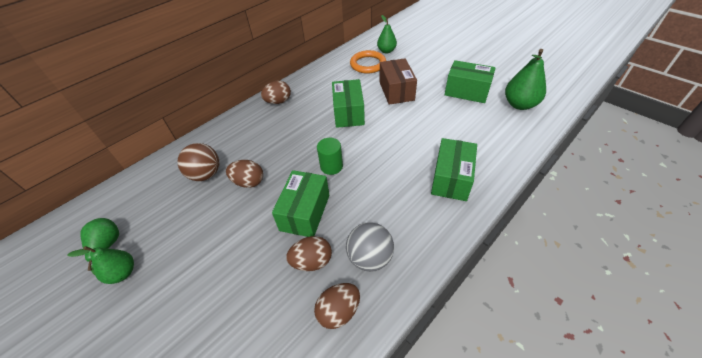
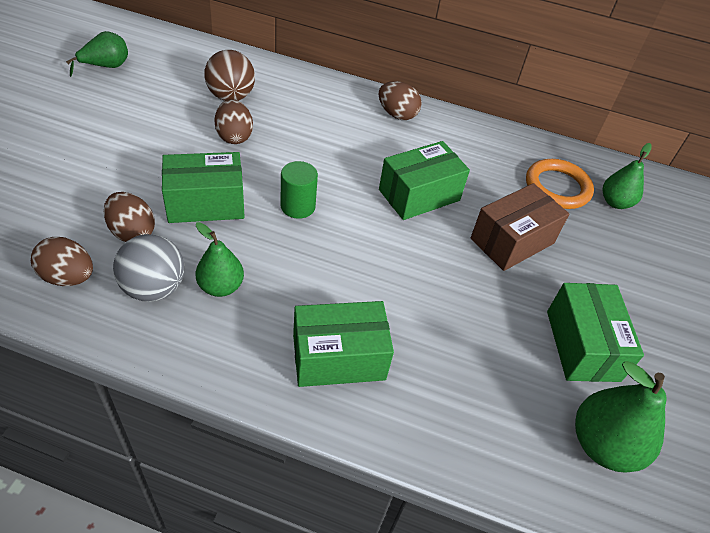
camera: 55 degrees right, 0 degrees up
(123, 273) = (78, 90): green pear -> green pear (221, 286)

